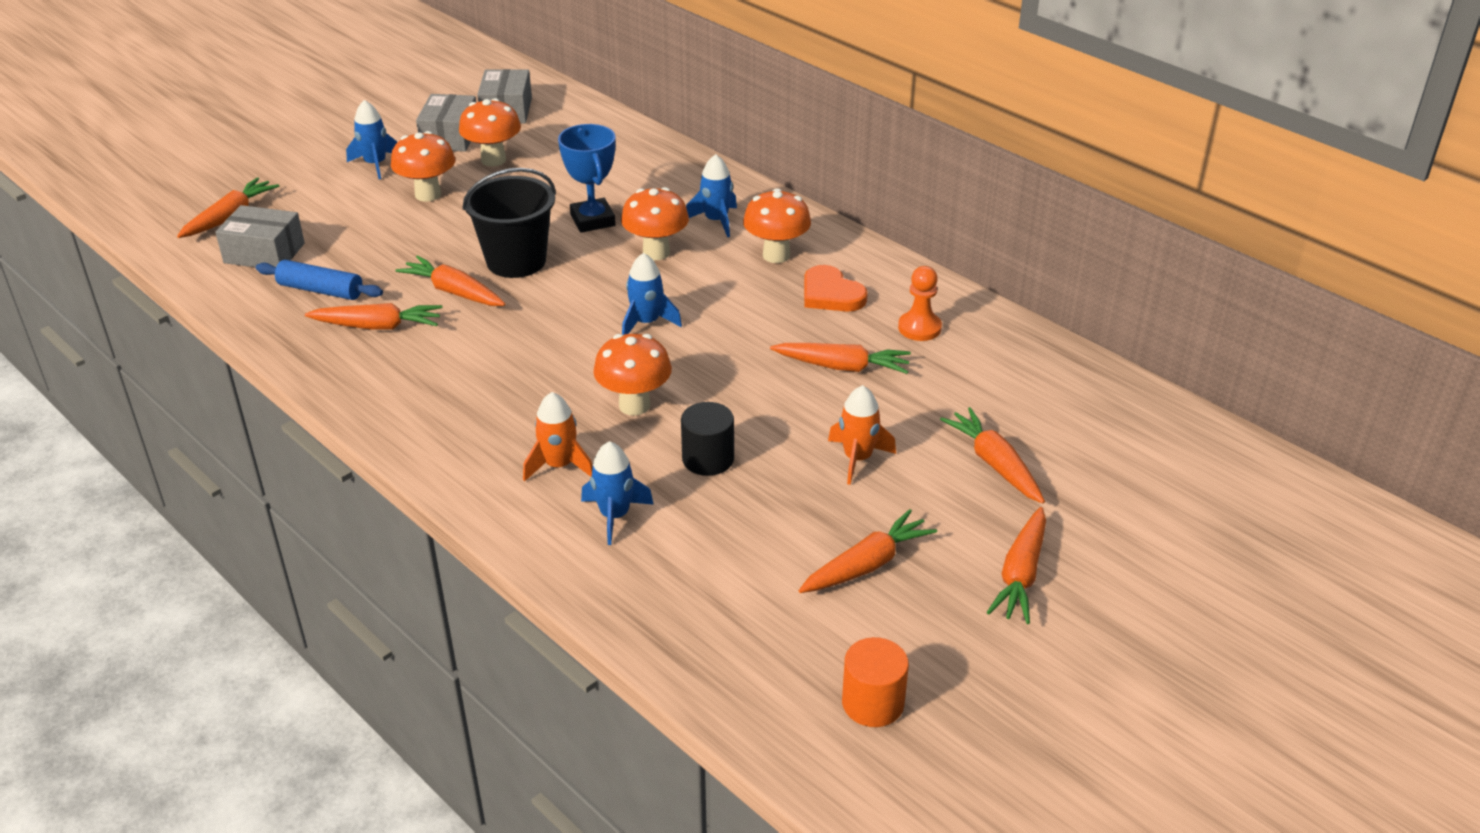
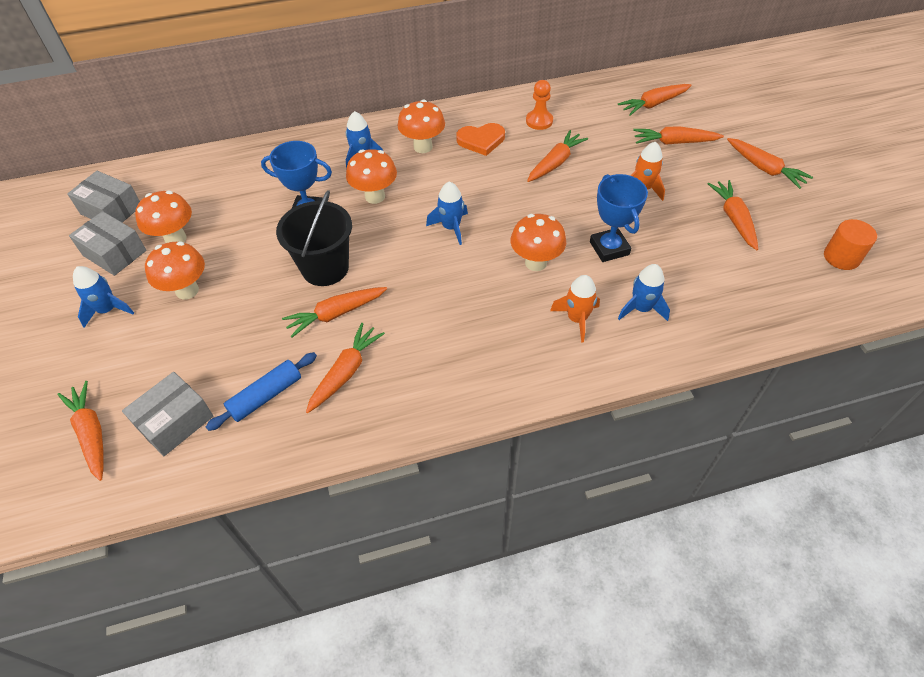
camera: 60 degrees left, 15 degrees up
(708, 459) = (609, 248): black cylinder -> blue trophy
(1070, 421) = (653, 104): none -> orange carrot

